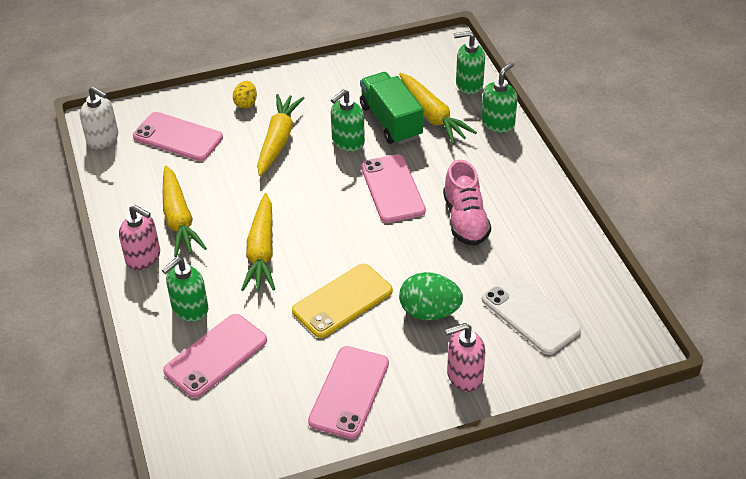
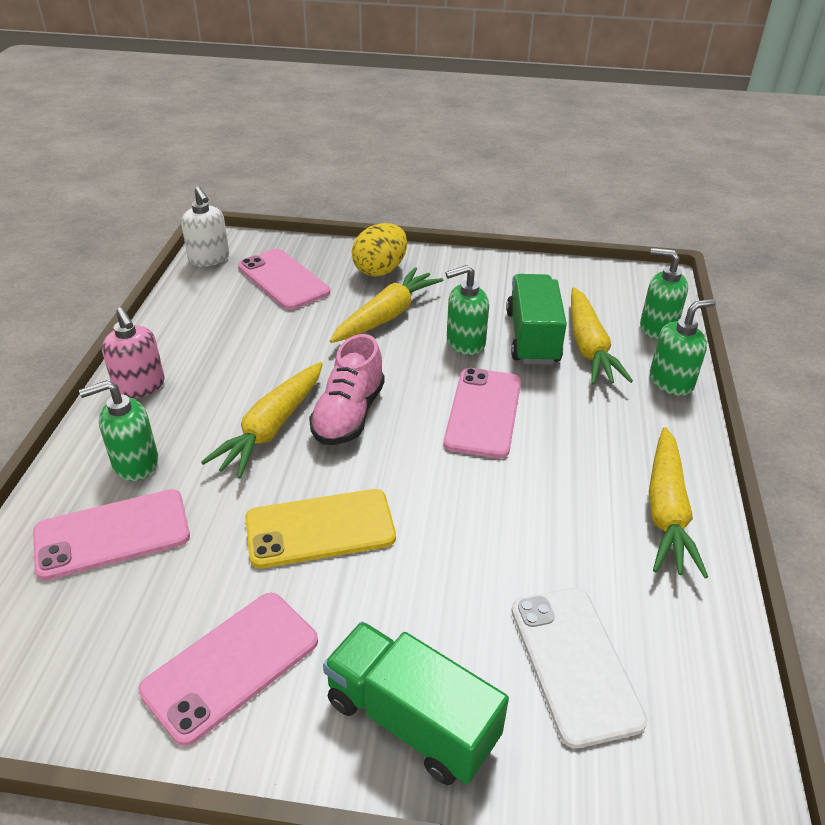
camera: 25 degrees right, 5 degrees down
(179, 219) = (212, 360): yellow carrot -> yellow carrot (666, 512)
(246, 103) = (380, 270): yellow egg -> yellow egg, size x1.69
(429, 312) = (425, 593): green egg -> none
(464, 376) = (411, 720): pink soap dispenser -> green truck
(465, 220) = (556, 485): pink shoe -> pink shoe (348, 415)

